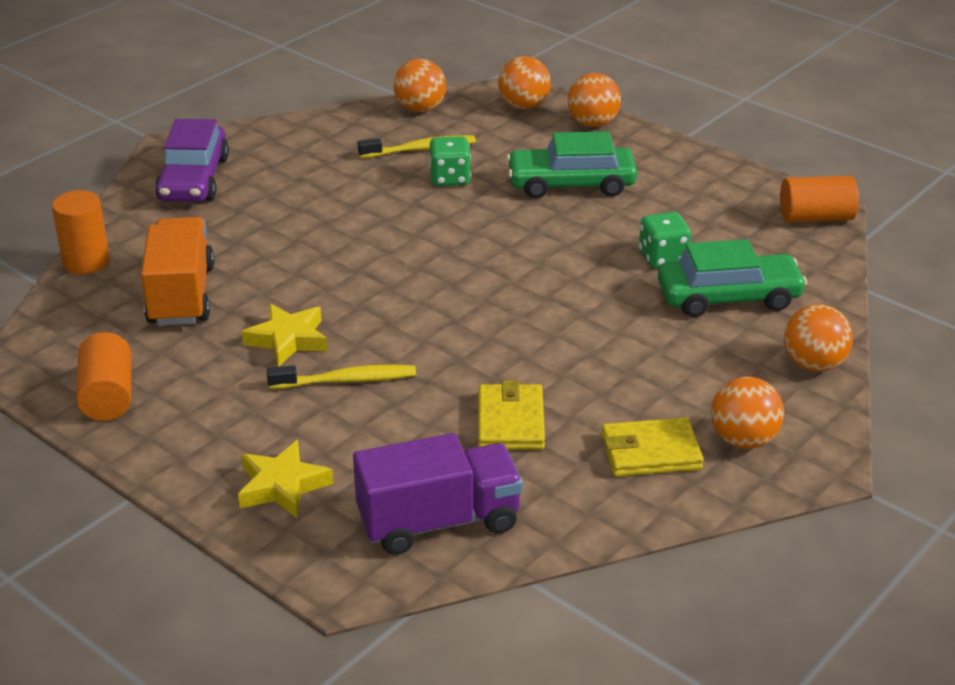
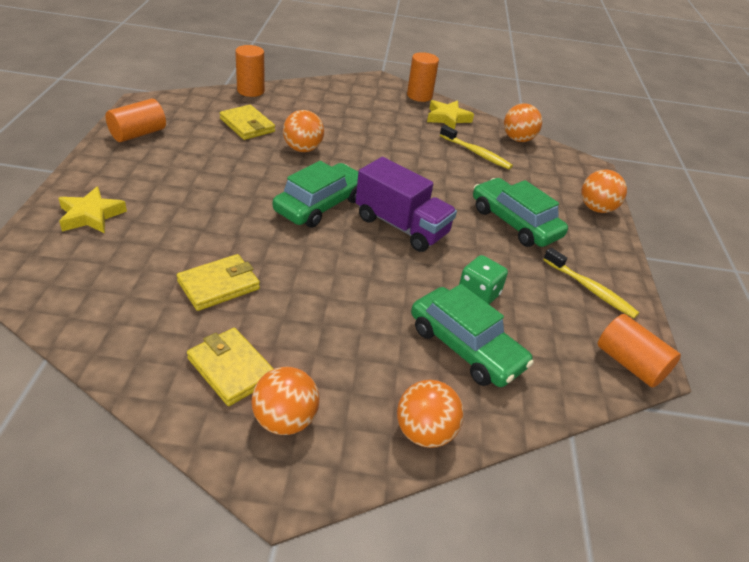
camera: 50 degrees right, 5 degrees up
(181, 295) = (247, 125): orange truck -> yellow wallet
(193, 179) = (357, 94): purple car -> none
(249, 133) = (419, 96): none -> orange cylinder
(288, 339) = (236, 171): yellow star -> yellow star (447, 118)
(347, 380) = (212, 204): yellow toothbrush -> yellow toothbrush (590, 289)
(422, 300) = (320, 205): none -> green car
(438, 521) = (88, 289): purple truck -> purple truck (401, 226)
(450, 178) = (460, 173): green dice -> none
(524, 106) = (575, 175): orange ball -> orange ball (303, 149)

